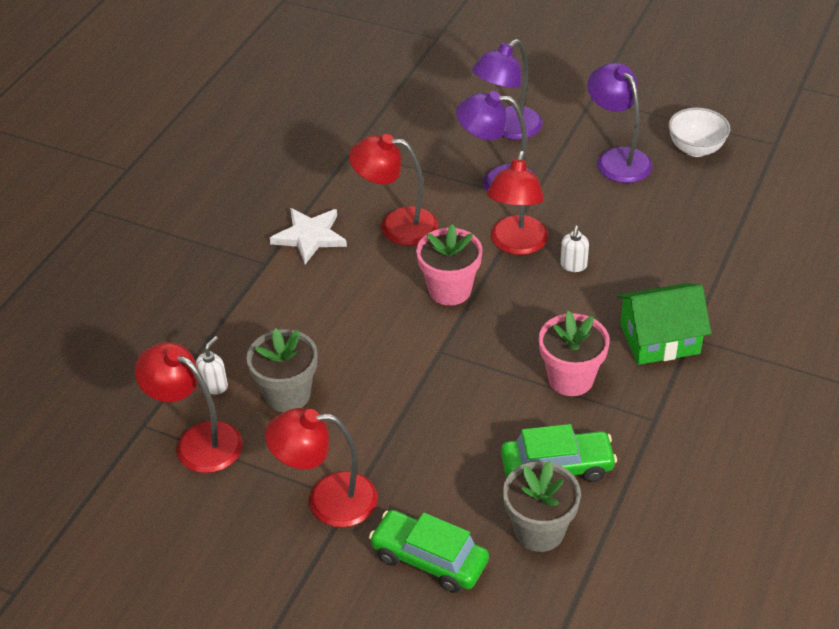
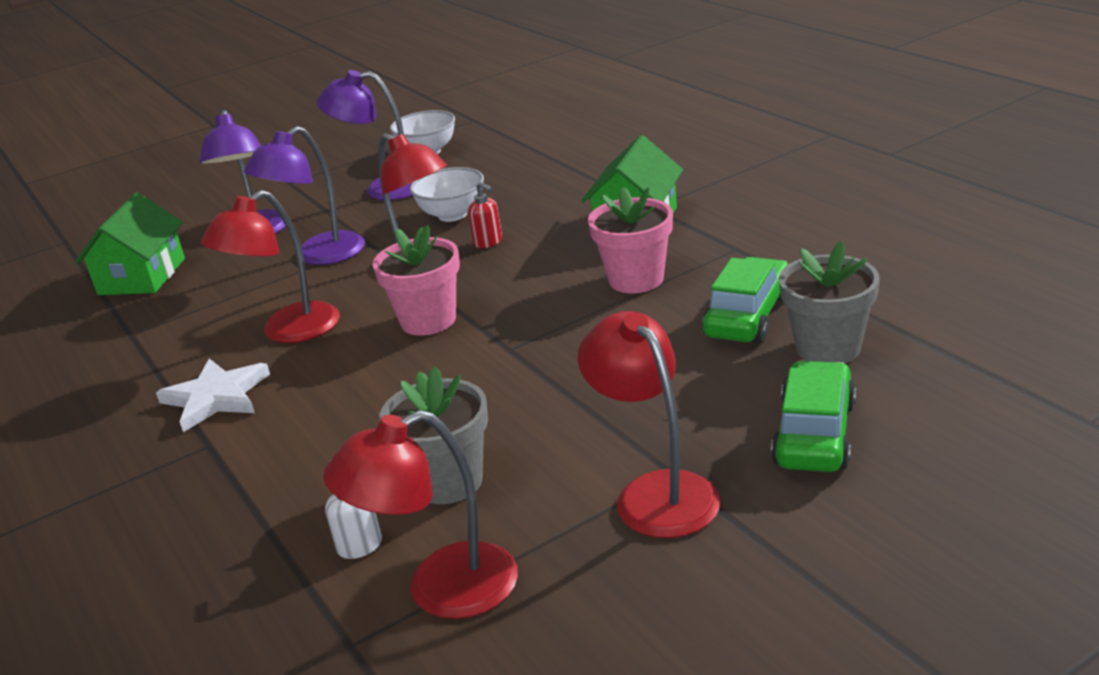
camera: 55 degrees left, 15 degrees down
(327, 500) = (655, 492): red lamp -> red lamp turned 120 degrees clockwise
(417, 108) = (142, 276): none -> green house
(429, 559) = (814, 434): green car -> green car turned 135 degrees clockwise
(573, 265) = (488, 242): white soap dispenser -> red soap dispenser
(601, 222) = (452, 215): none -> white bowl

